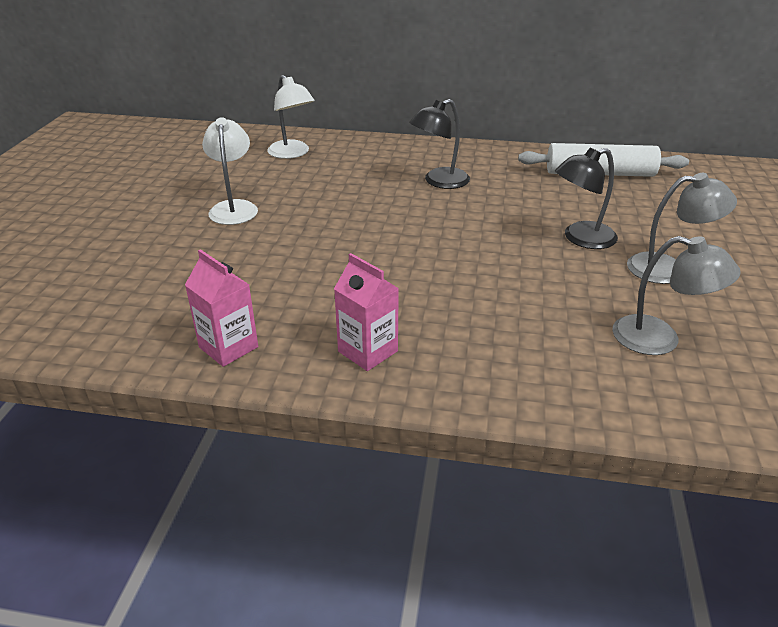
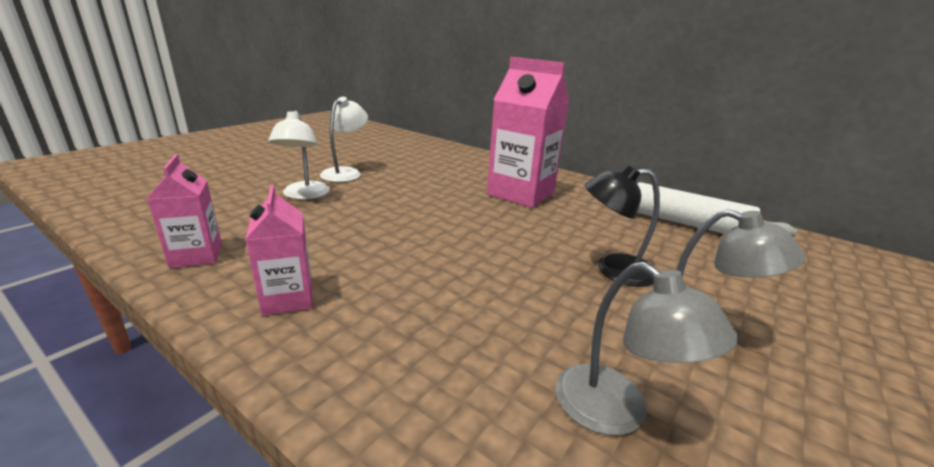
camera: 25 degrees right, 10 degrees down
(292, 153) = (430, 154): white lamp -> white lamp (304, 195)
(439, 182) = (520, 194): black lamp -> pink carton

